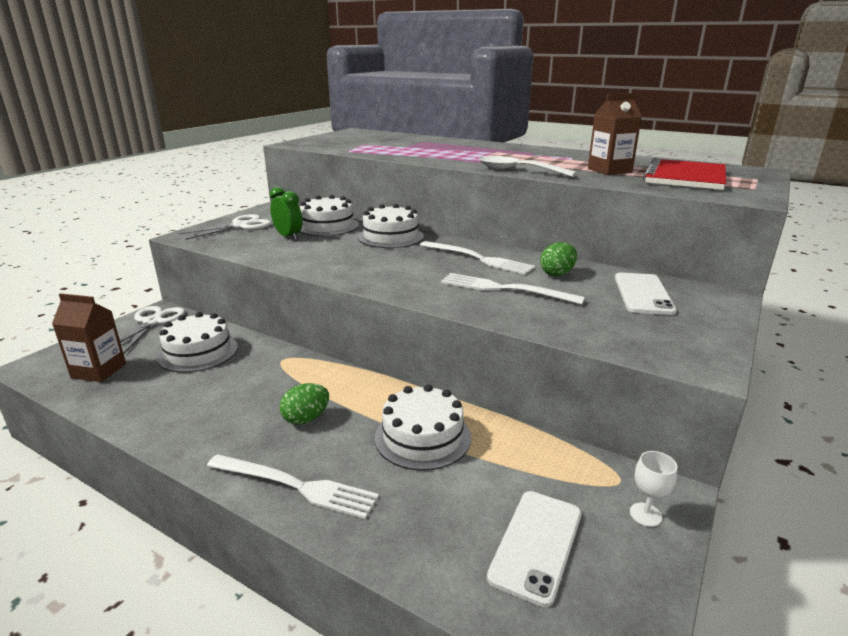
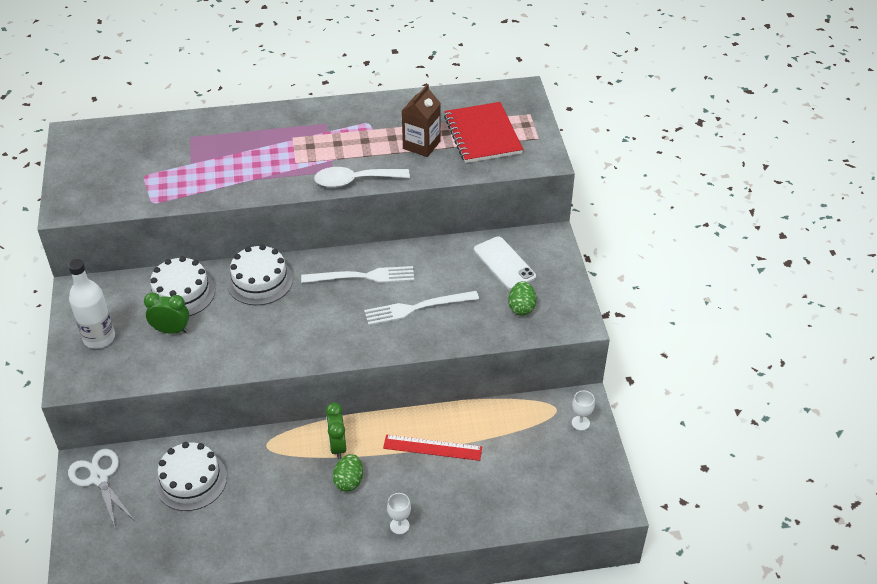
camera: 40 degrees left, 20 degrees up
(99, 371) = (141, 545): brown carton -> none
(241, 226) = (99, 338): white scissors -> white bottle
(295, 486) = (399, 525): white fork -> white goblet
(335, 388) = (337, 446): none -> green clock
(422, 437) = (432, 447): white cake -> red ruler
(536, 544) = (546, 474): white phone -> none
(557, 274) = (434, 267): green egg -> green egg (521, 308)

